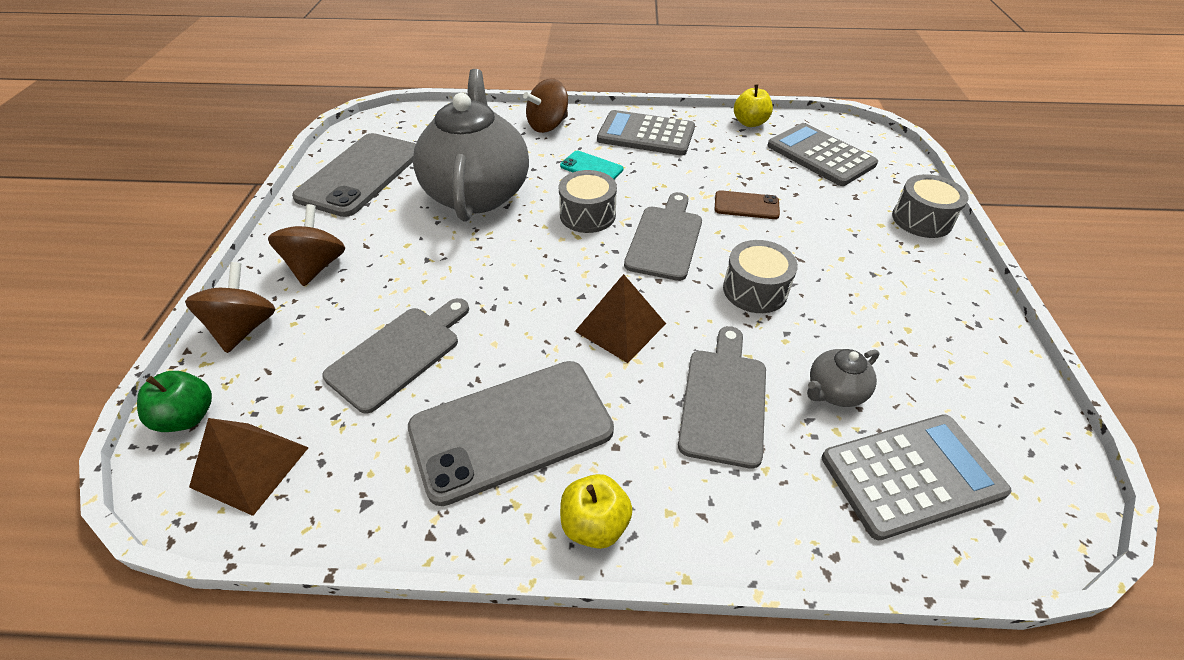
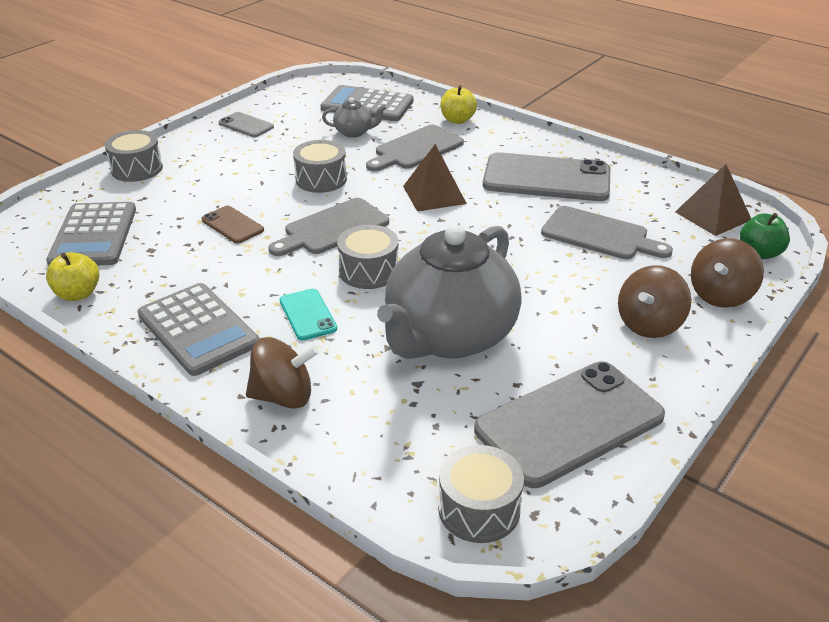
camera: 145 degrees left, 10 degrees down
(395, 122) = (479, 509): none -> grey drum
(398, 354) = (599, 235): grey cutting board -> grey cutting board turned 135 degrees counterclockwise
(595, 524) = (530, 140): yellow apple -> yellow apple (457, 120)
(959, 332) = (246, 125): none -> grey phone

